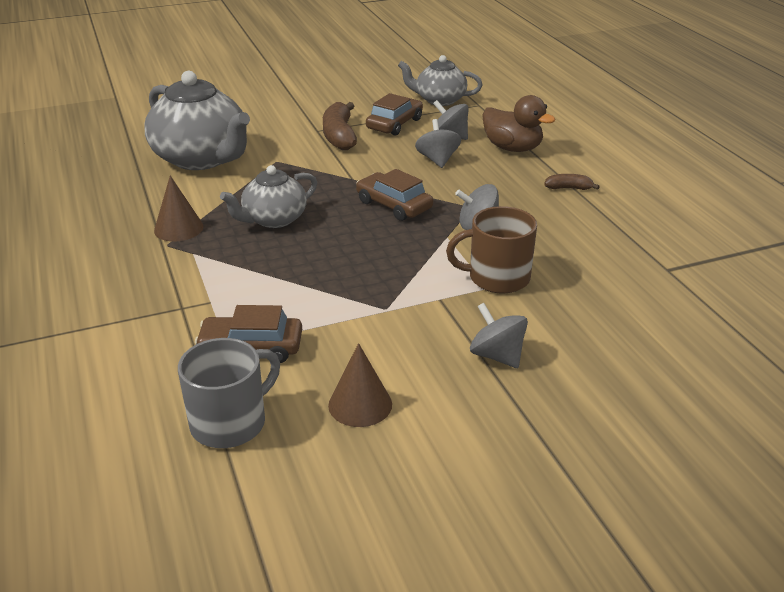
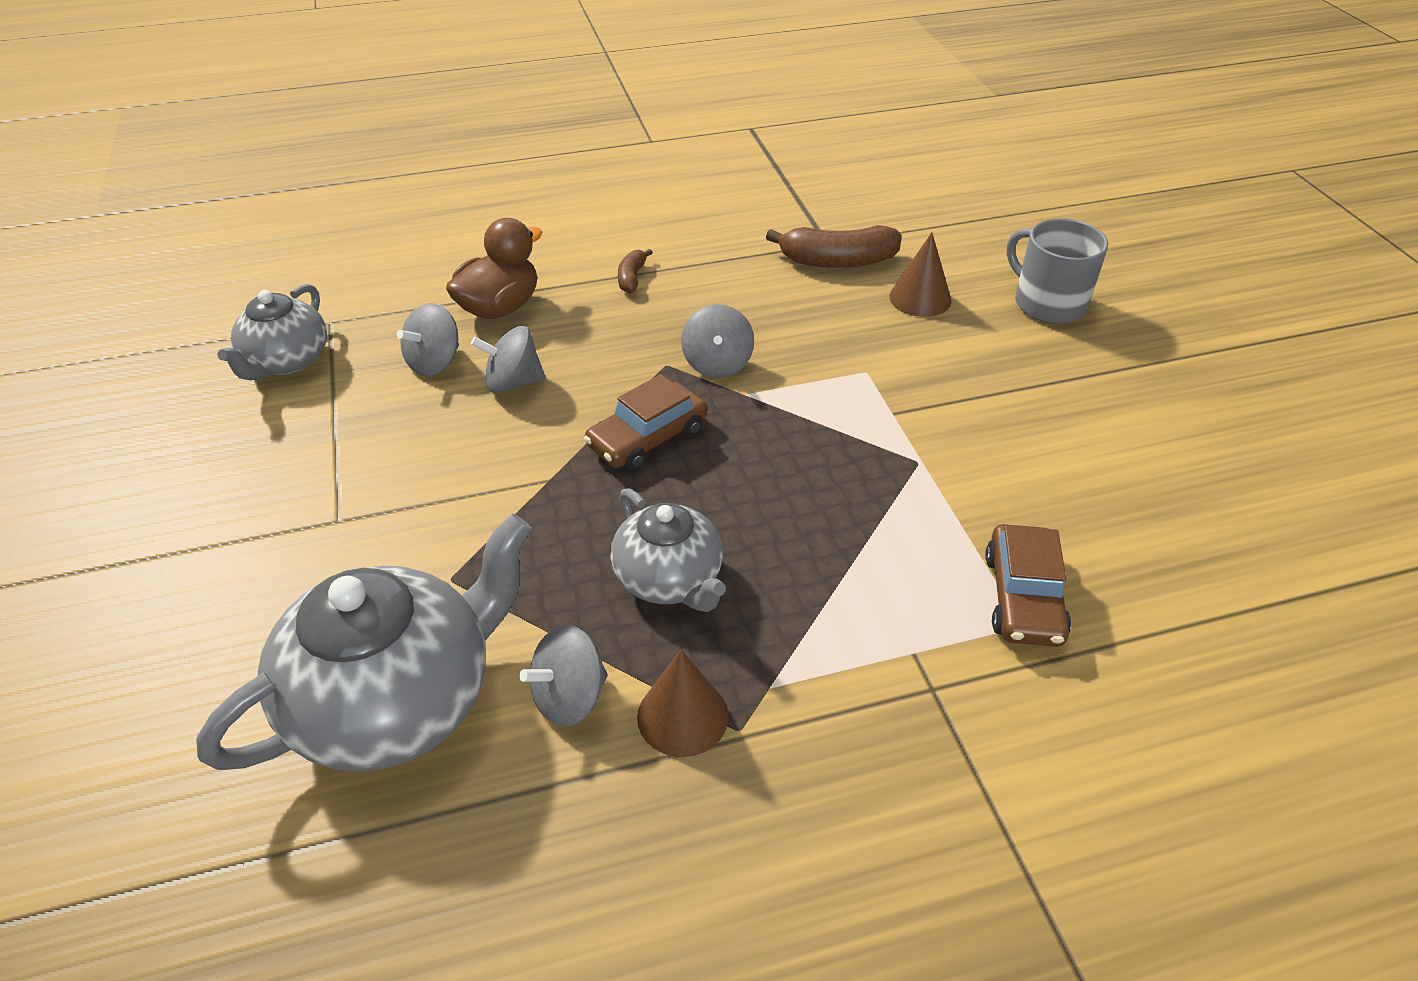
camera: 85 degrees left, 10 degrees up
(230, 423) = (1179, 613): grey mug -> grey mug (1048, 303)
(339, 136) = (377, 490): brown banana -> brown banana (837, 261)
(360, 404) = (1113, 493): brown cone -> brown cone (920, 298)
(394, 124) = (359, 419): brown car -> none
(497, 278) = (845, 362): brown mug -> none
(497, 356) = (1002, 380): grey spinning top -> grey spinning top (569, 697)

